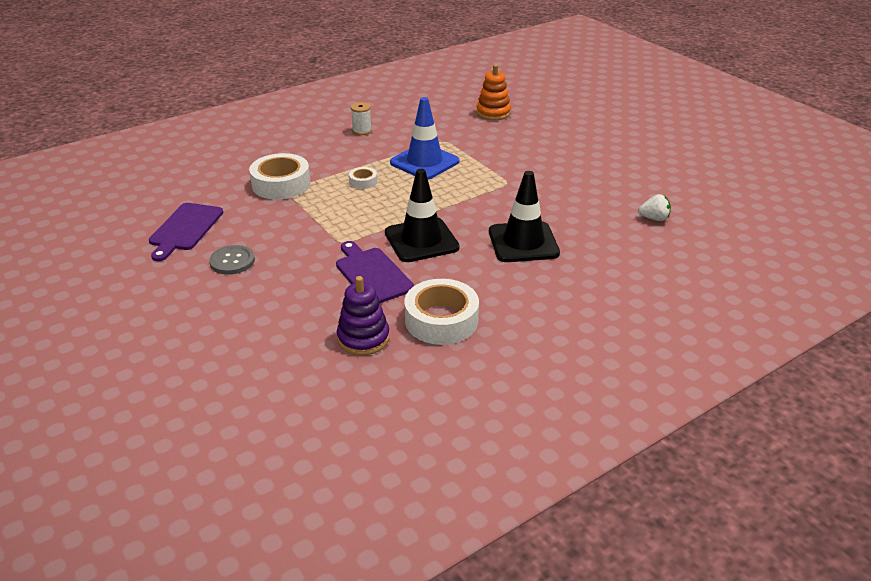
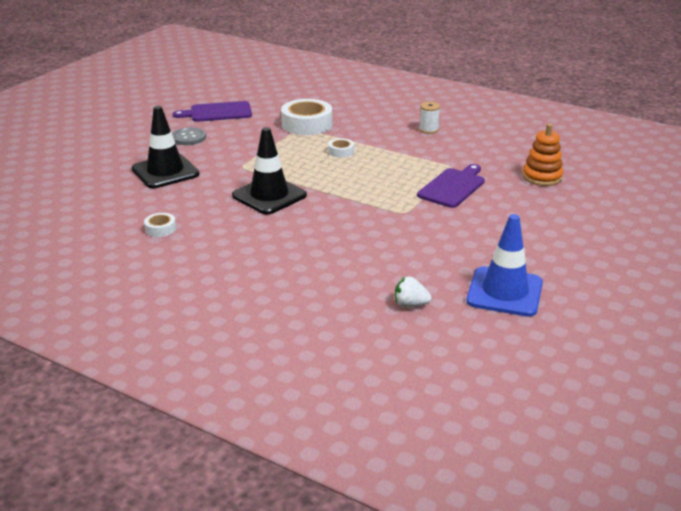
camera: 65 degrees right, 5 degrees down
(363, 338) = (121, 205): purple stacking toy -> none
(372, 274) = (206, 188): purple cutting board -> purple cutting board (453, 187)
(424, 162) = (402, 168): blue traffic cone -> blue traffic cone (504, 292)
(441, 320) = (160, 229): white tape -> white tape, size x0.48
(523, 242) = (302, 241): black traffic cone -> black traffic cone (165, 172)
(654, 218) = (410, 305): white strawberry -> white strawberry turned 120 degrees clockwise

